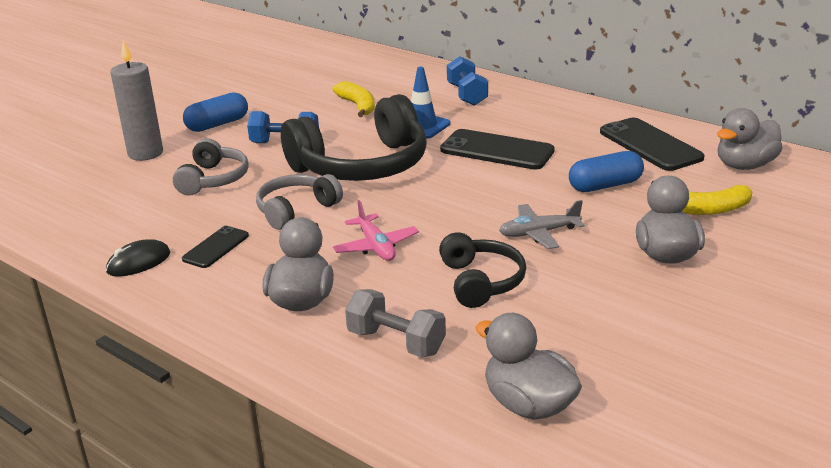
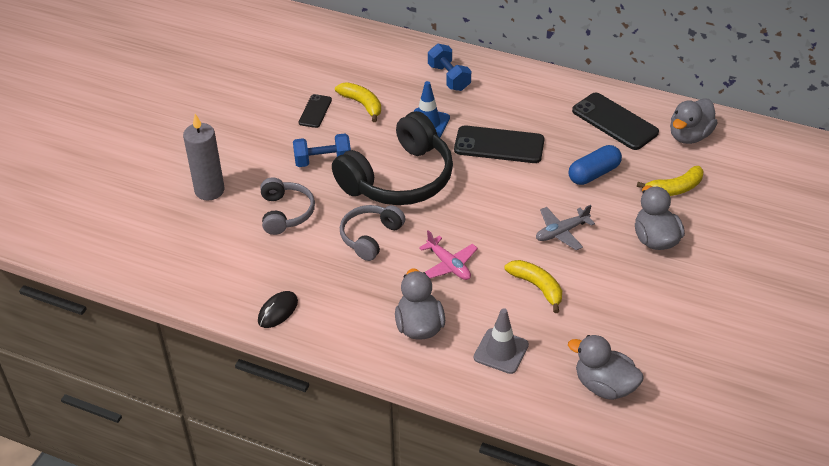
camera: 15 degrees left, 15 degrees up
(216, 247) = (328, 286): black phone -> black phone (315, 111)
(217, 124) = (251, 145): blue capsule -> none
(396, 342) = (501, 351): grey dumbbell -> grey traffic cone
(480, 282) = (537, 287): black headphones -> yellow banana

